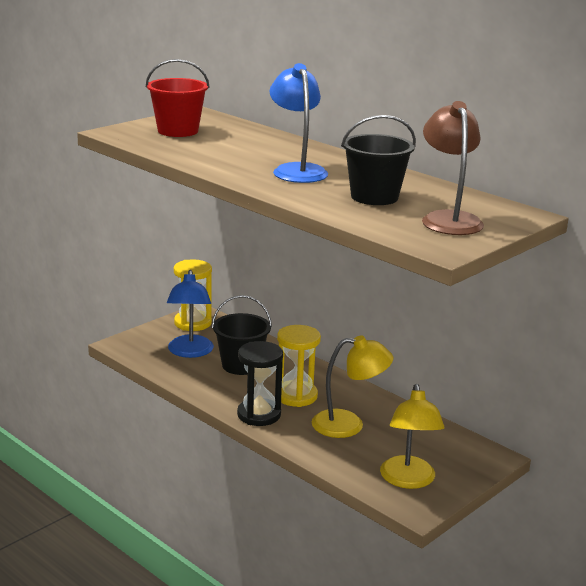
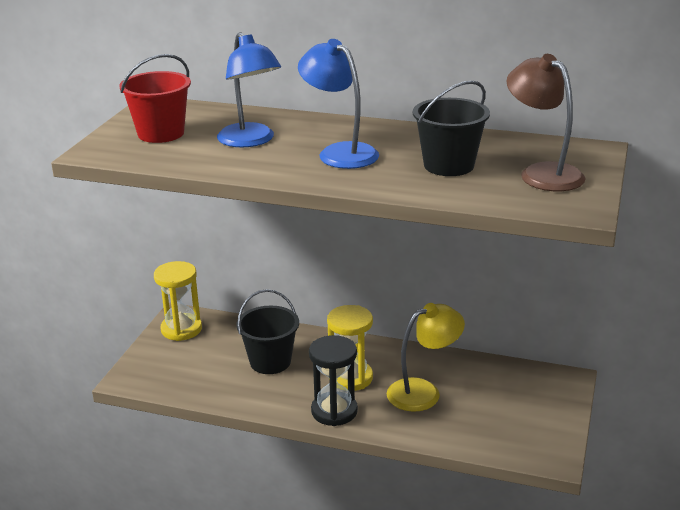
camera: 25 degrees left, 5 degrees up
(190, 352) = (207, 364): blue lamp -> blue lamp (250, 141)
(408, 480) = (522, 431): yellow lamp -> none

